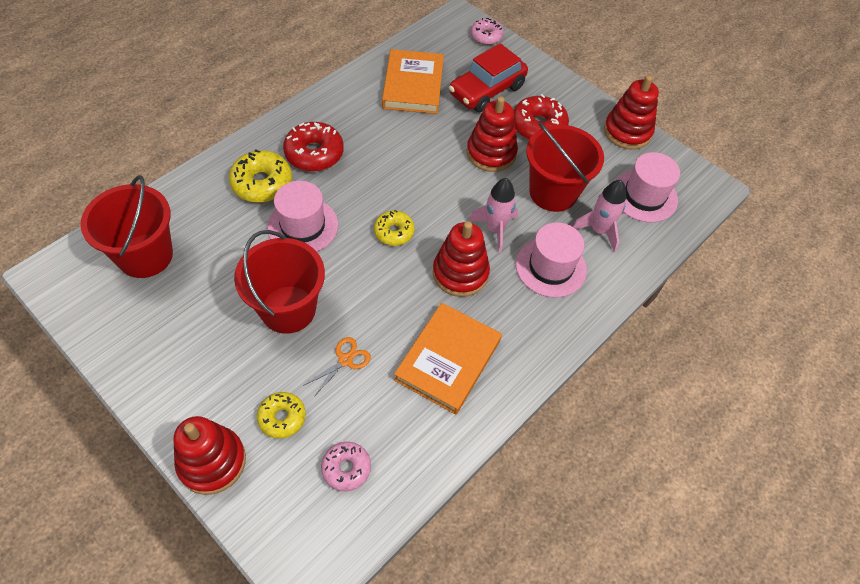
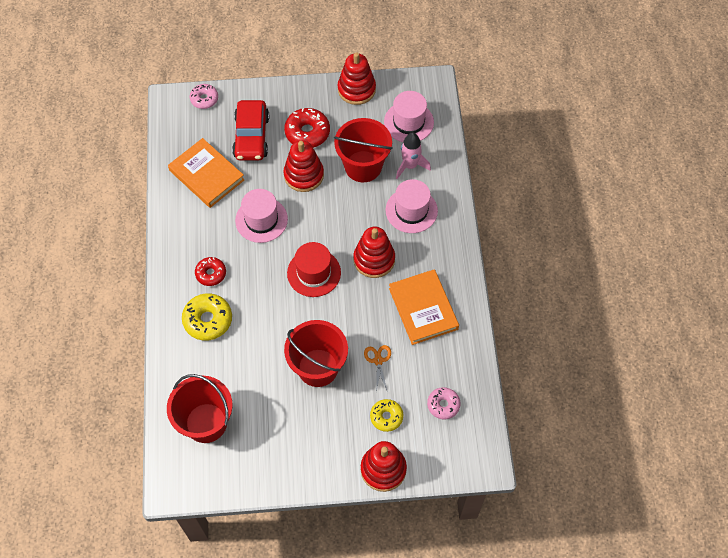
camera: 45 degrees left, 5 degrees up
(303, 226) = (263, 319): pink hat -> pink hat (261, 220)
(314, 153) = (211, 274): red donut -> red donut, size x0.64
(394, 232) = (314, 273): yellow donut -> red hat
(495, 229) = (360, 218): pink rocket -> none

